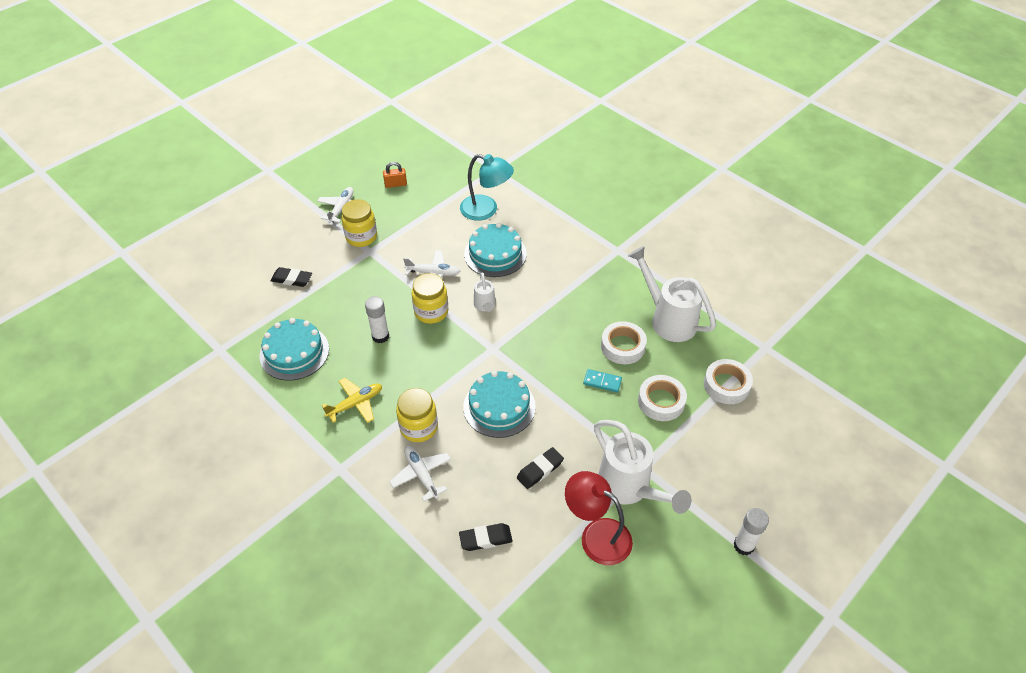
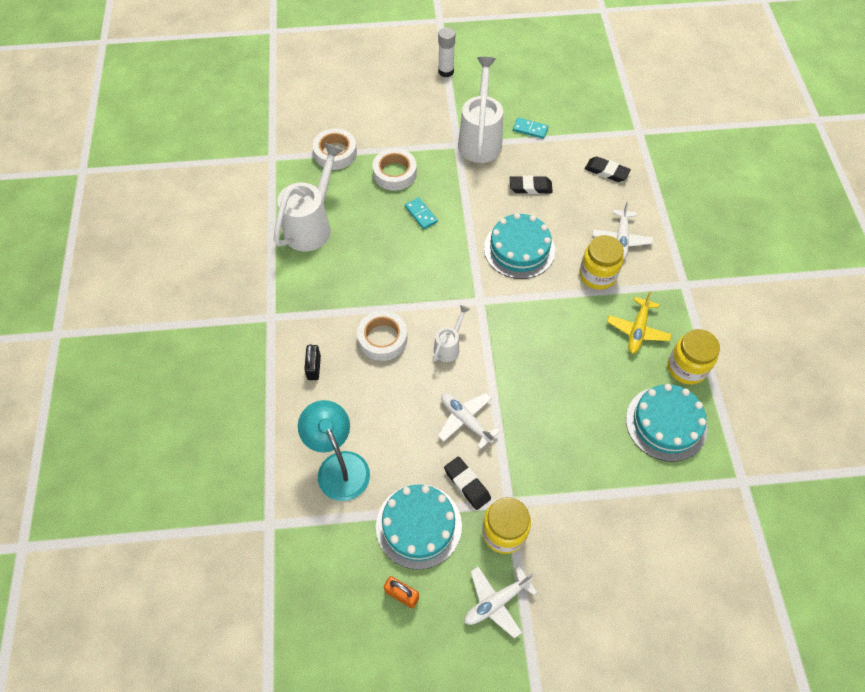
camera: 140 degrees left, 10 degrees up
(292, 279) = (620, 525): black eraser -> black eraser (467, 484)
(355, 404) = (637, 330): yellow plane -> yellow plane turned 75 degrees counterclockwise
(380, 336) = (571, 383): white glue stick -> none
(431, 312) = (503, 376): yellow jar -> yellow jar (686, 368)
(495, 254) = (385, 399): turquoise cake -> turquoise cake (418, 526)
(557, 242) = (314, 367): none -> black padlock
(596, 535) = (530, 129): red lamp -> turquoise domino
(623, 346) = (373, 229): white tape -> white tape (382, 339)
(668, 319) = (312, 225): white watering can -> white watering can turned 150 degrees counterclockwise

